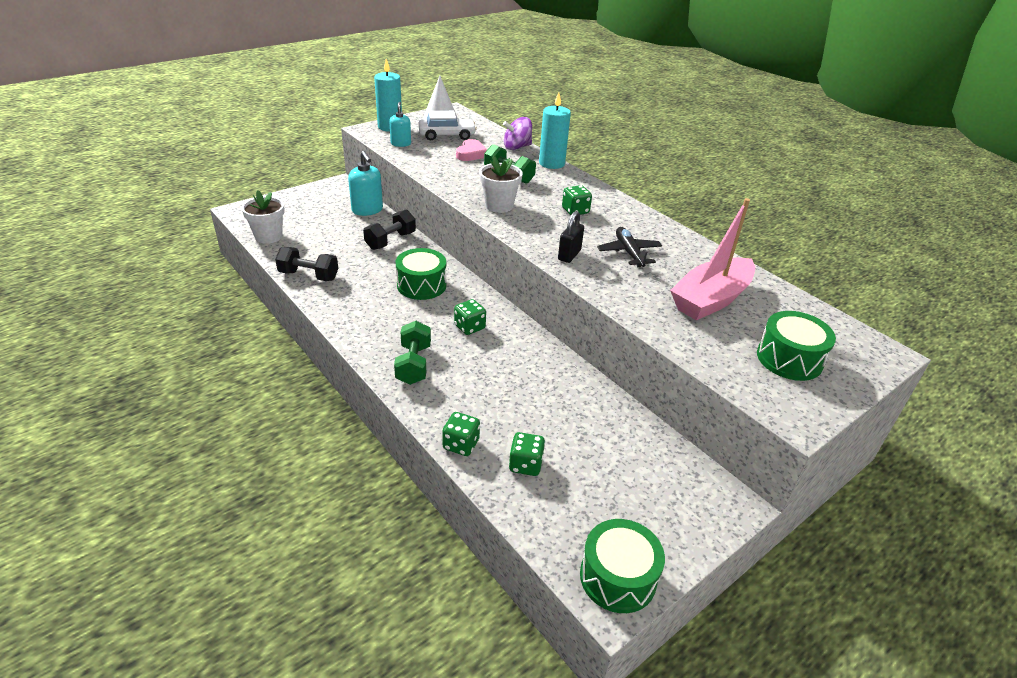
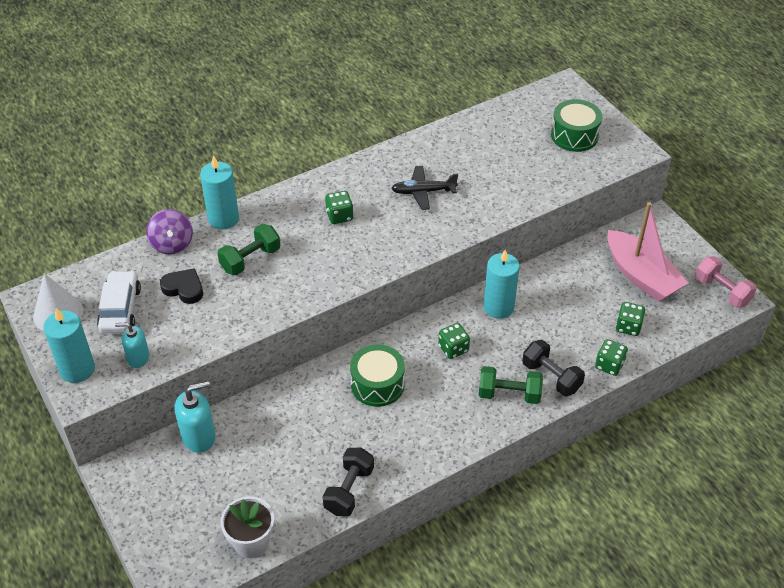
camera: 80 degrees left, 10 degrees up
(390, 241) = (280, 412): black dumbbell -> black dumbbell (551, 377)
(471, 154) = (184, 289): pink heart -> black heart
(499, 206) = (322, 275): white flower pot -> none
(532, 356) = (498, 307): none -> turquoise candle
(569, 255) = (425, 233): black padlock -> none
(618, 577) = (722, 291): green drum -> pink dumbbell
(711, 299) = (499, 157): pink boat -> pink boat (641, 276)

